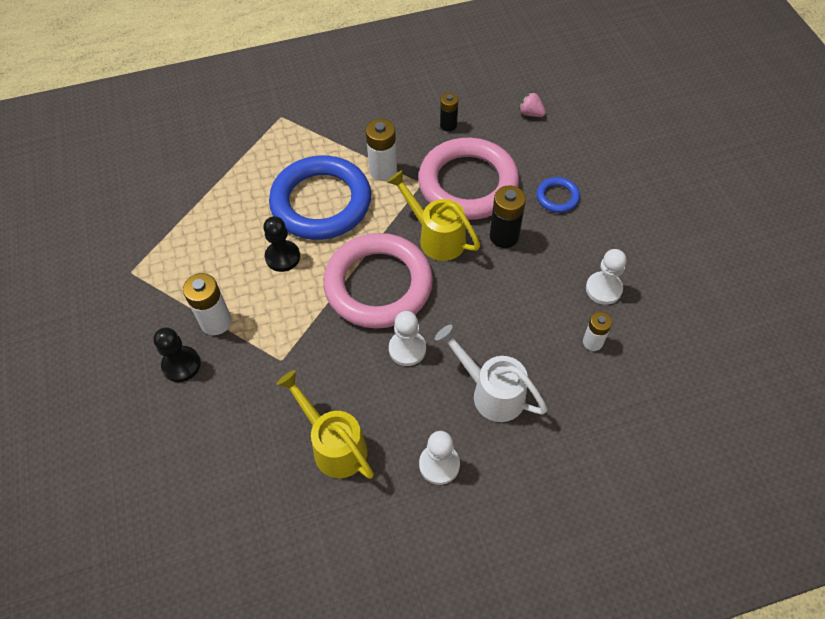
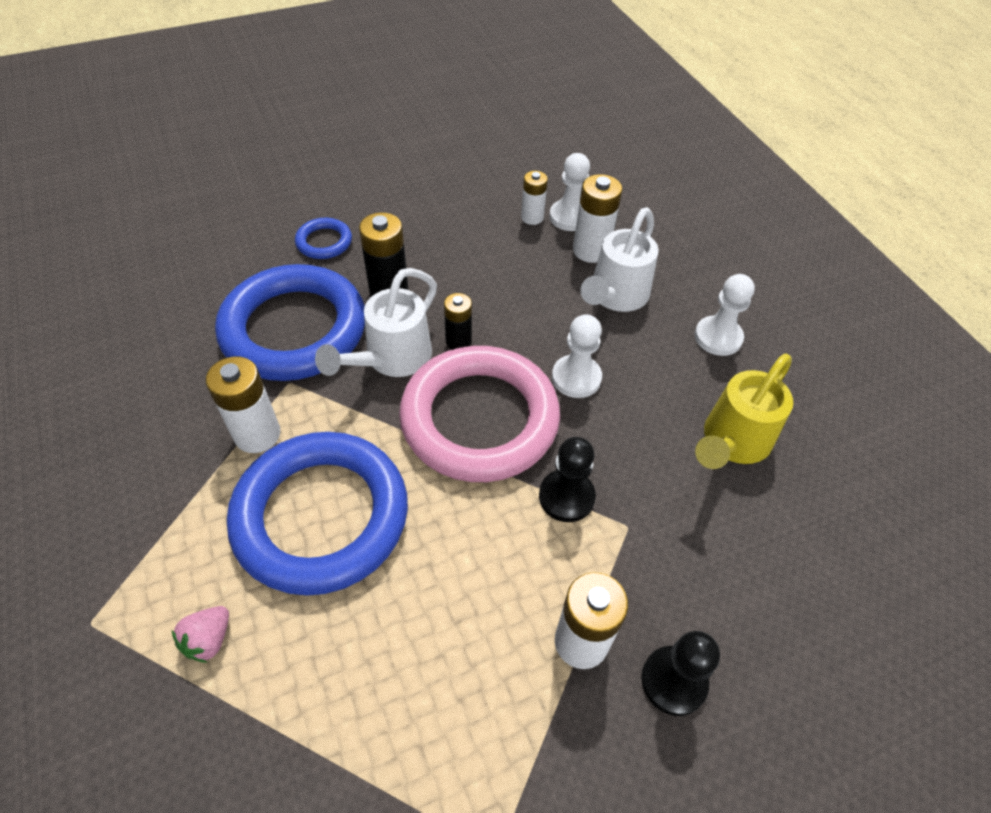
camera: 100 degrees left, 5 degrees down
(282, 257) = (439, 558): black pawn -> black pawn (566, 497)
(436, 237) = (391, 359): yellow watering can -> white watering can
(448, 125) = (171, 357): black battery -> black battery (458, 341)
(468, 184) = (294, 329): pink ring -> blue ring
(531, 113) = (166, 266): pink strawberry -> pink strawberry (209, 640)
(549, 383) = (590, 250): none -> white battery
(603, 289) = (461, 208): white pawn -> white pawn (569, 217)

